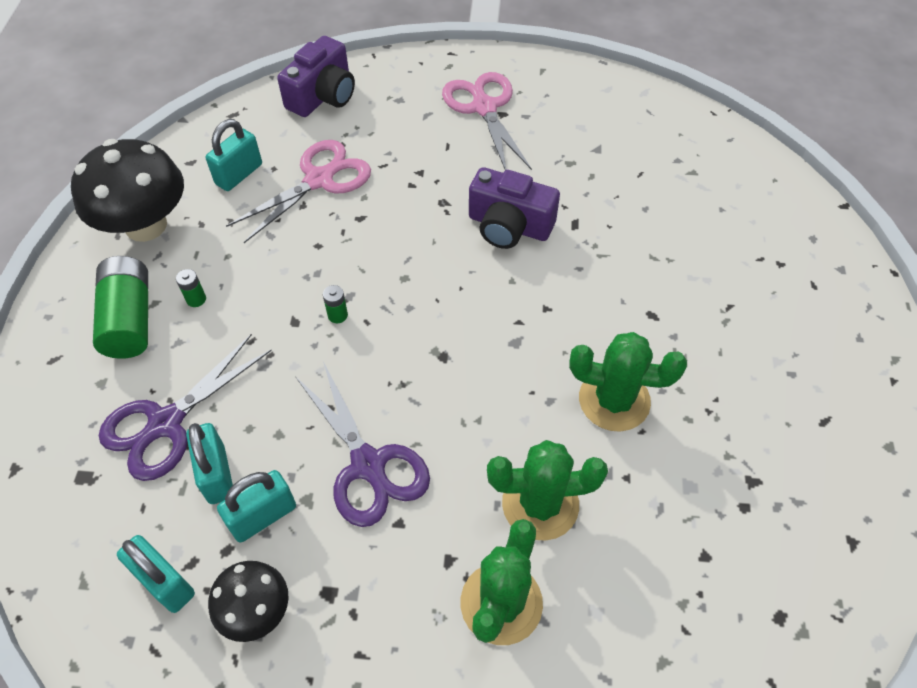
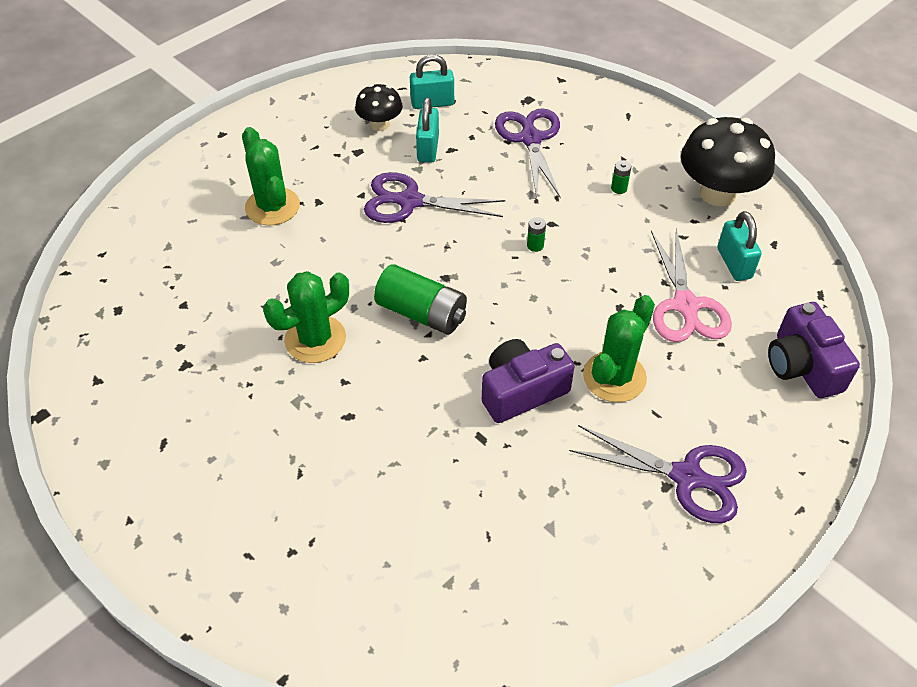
camera: 130 degrees right, 5 degrees down
(130, 319) = (630, 154): green battery -> green battery (421, 313)
(217, 474) = (474, 143): turquoise padlock -> none
(484, 107) = (687, 477): pink scissors -> purple scissors
(540, 504) = (299, 256): green cactus -> green cactus (614, 377)

